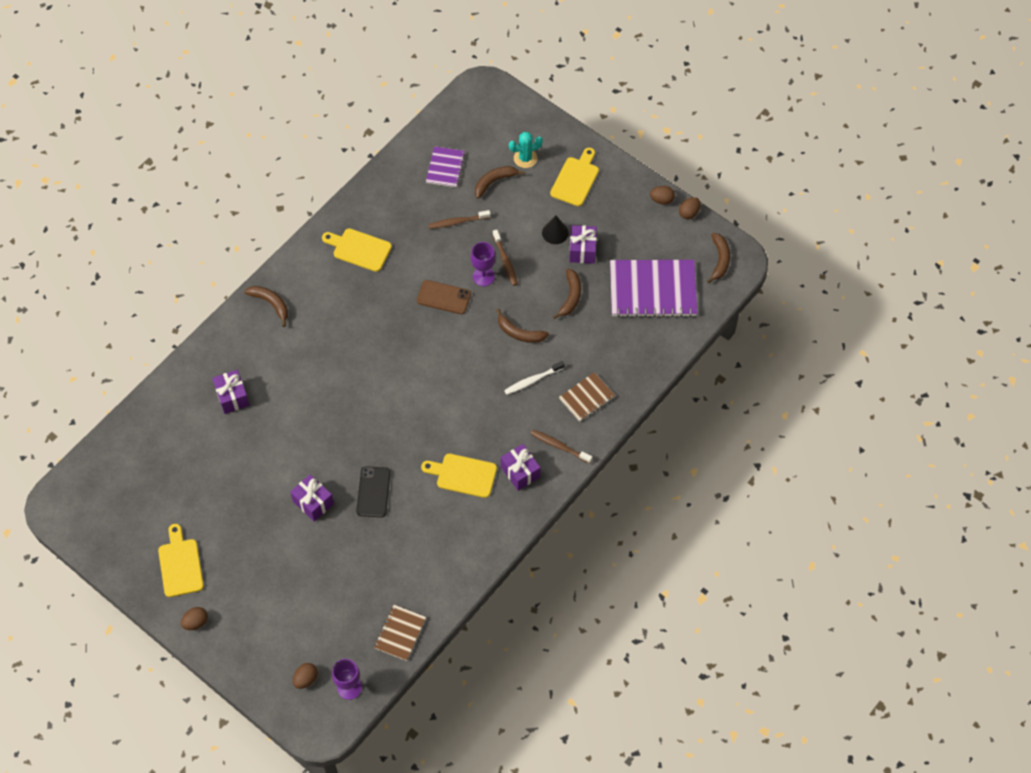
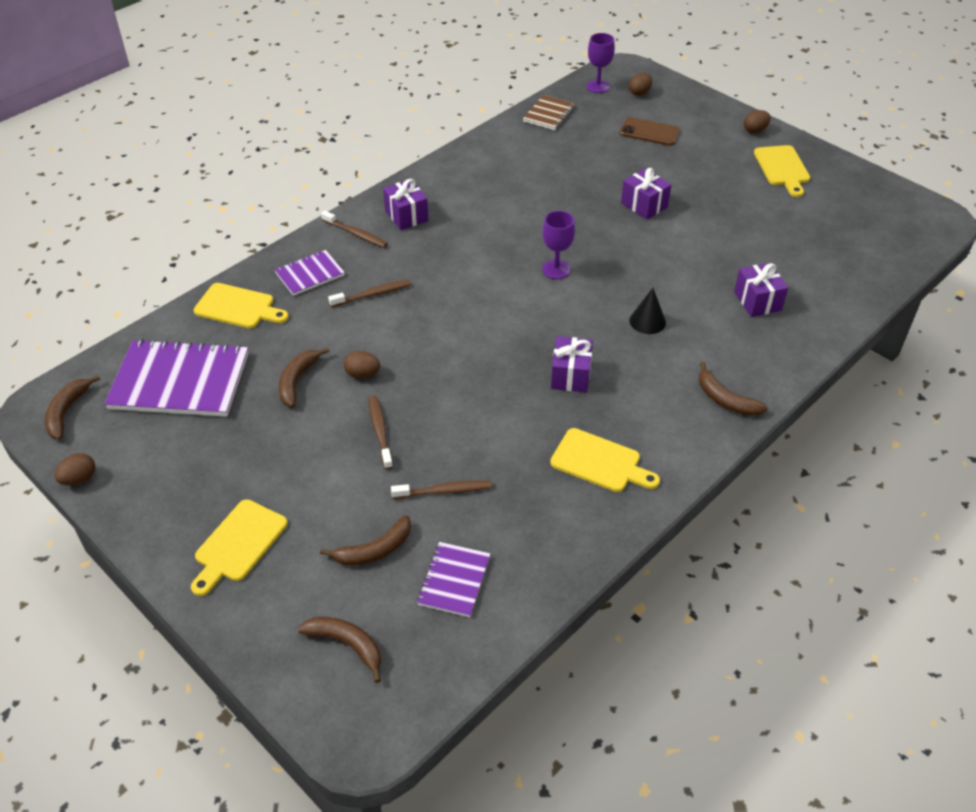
camera: 175 degrees left, 15 degrees down
(373, 492) = (576, 209): black phone -> none
(444, 297) = (476, 391): brown phone -> brown phone (649, 132)
(463, 475) = (472, 217): yellow cutting board -> yellow cutting board (238, 307)
(483, 276) = (416, 413): purple goblet -> purple goblet (556, 269)
(519, 333) = (378, 344): brown banana -> brown banana (347, 645)
(525, 158) = (313, 587): turquoise cactus -> none
(532, 380) = (372, 294): white toothbrush -> brown toothbrush
(555, 232) = (296, 465): black cone -> black cone (647, 321)
(582, 250) = (262, 438): purple gift -> purple gift (570, 375)
(587, 398) = (310, 274): brown notebook -> purple notebook
(661, 200) = (112, 501): brown egg -> brown egg (362, 374)

